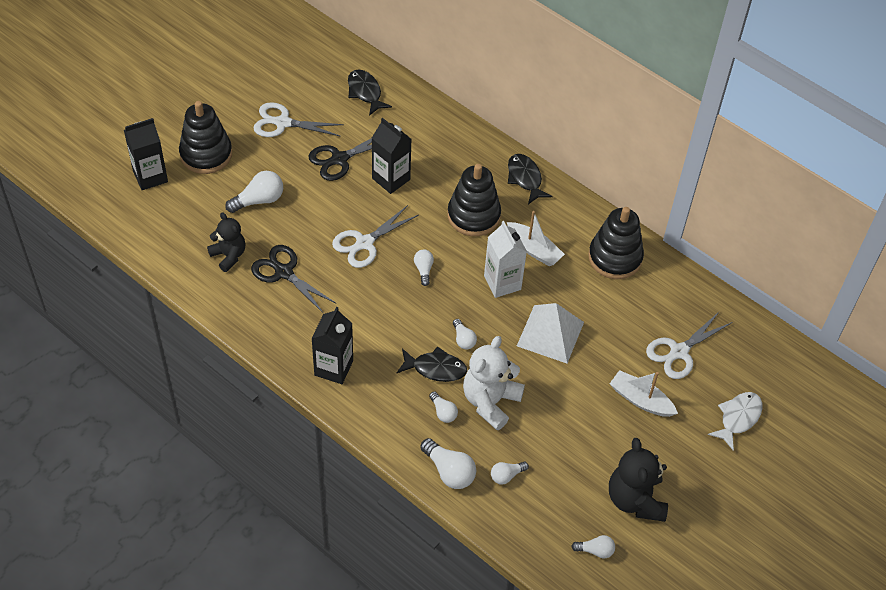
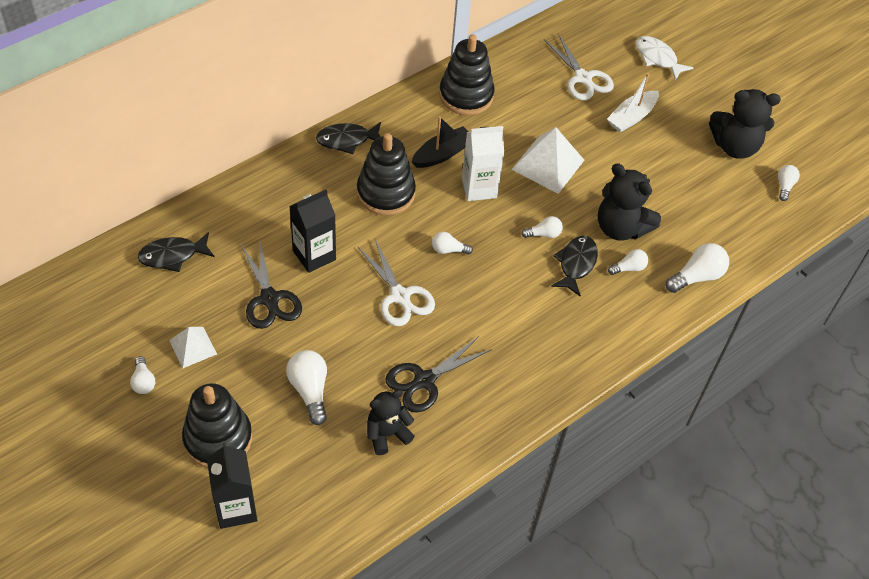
camera: 80 degrees left, 0 degrees up
(283, 123) = (193, 347): white scissors -> white pyramid
(333, 368) = (563, 353): black carton -> none
(490, 401) = (620, 228): white teddy bear -> black teddy bear
(506, 475) = (704, 233): white light bulb -> white light bulb (143, 381)
(534, 250) = (442, 154): white boat -> black boat

